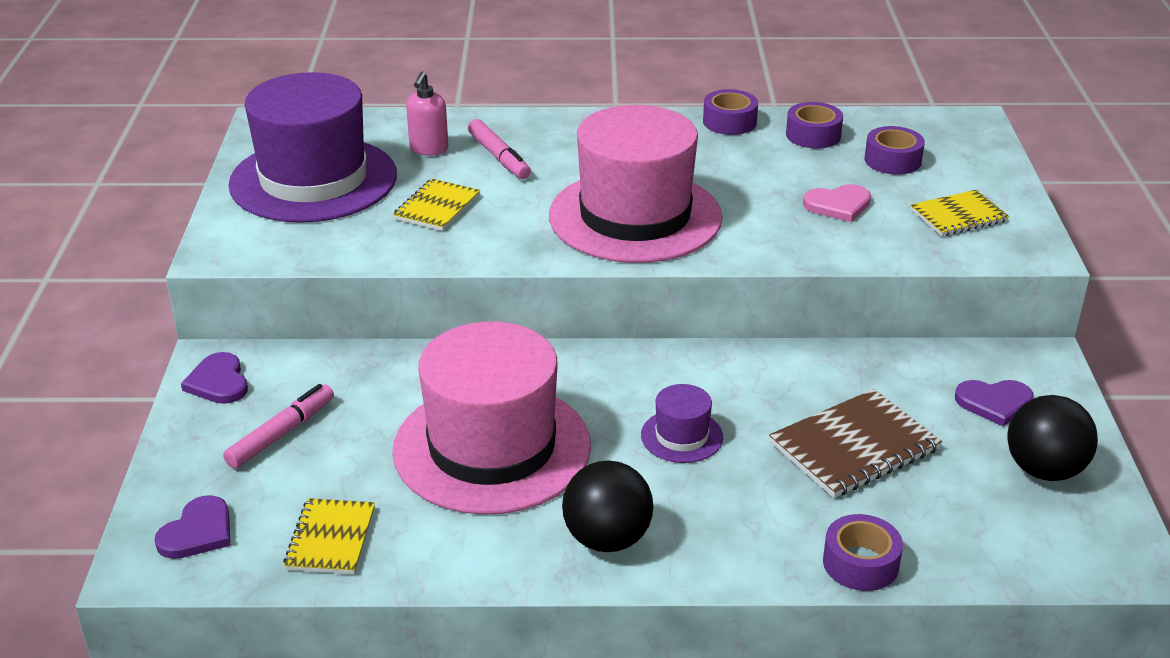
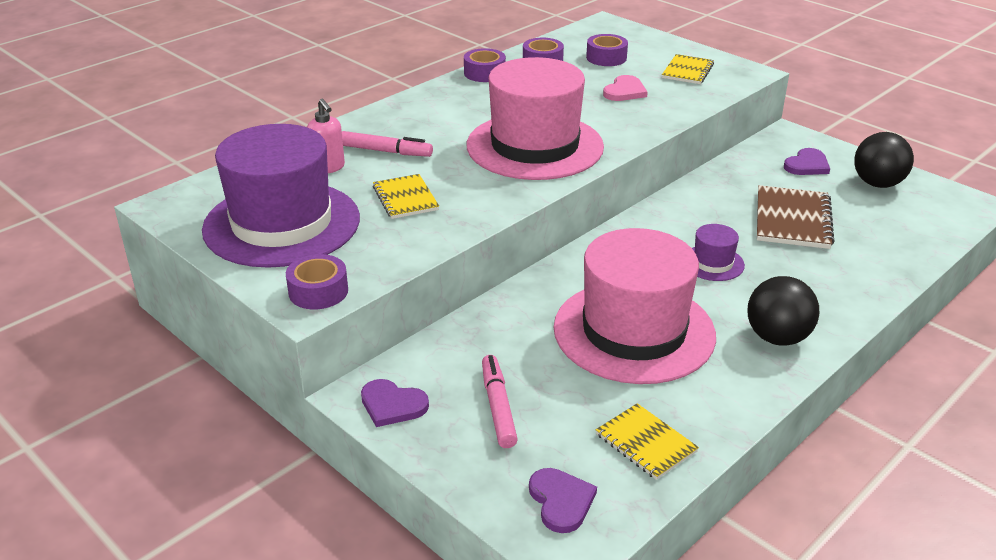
camera: 45 degrees left, 0 degrees up
(860, 563) = (892, 271): purple tape -> purple tape (318, 291)

